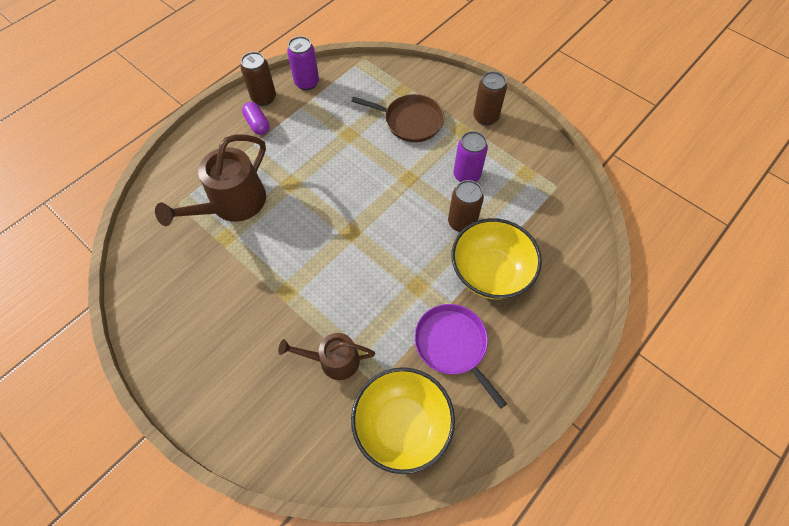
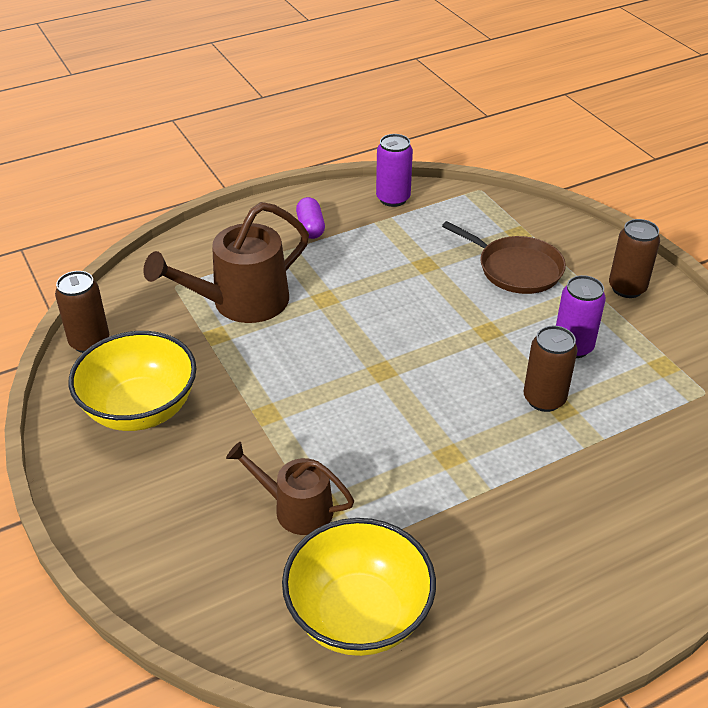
camera: 20 degrees right, 20 degrees down
(264, 98) = (330, 203): brown can -> brown can (89, 342)
(453, 345) = (472, 540): purple pan -> none
(490, 273) = (563, 469): yellow bowl -> yellow bowl (140, 409)

